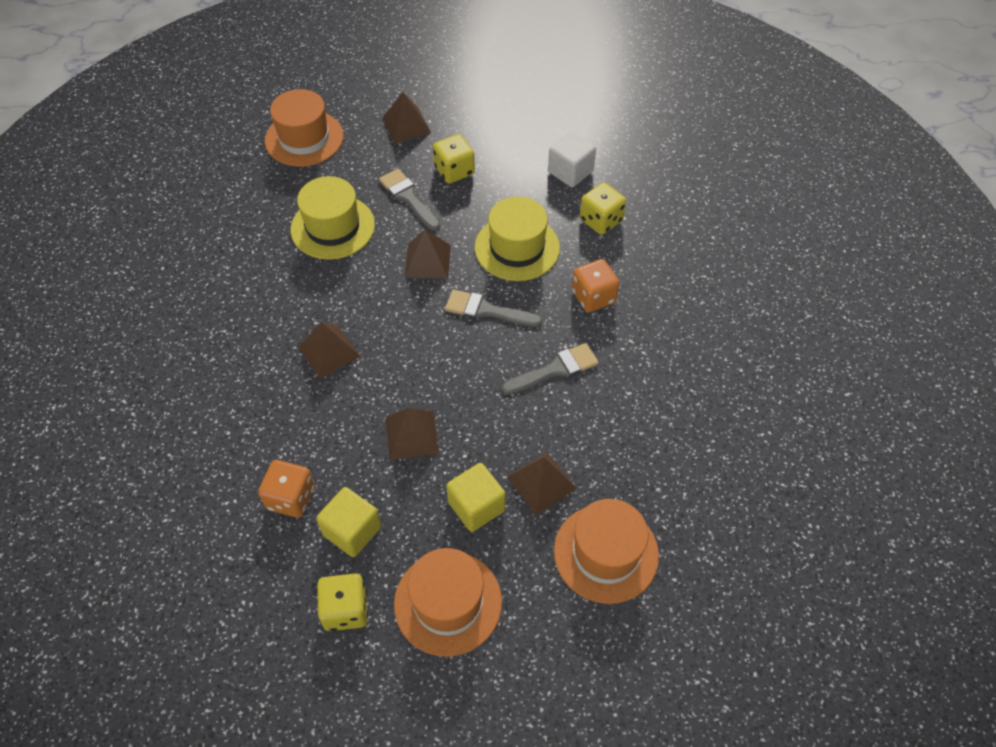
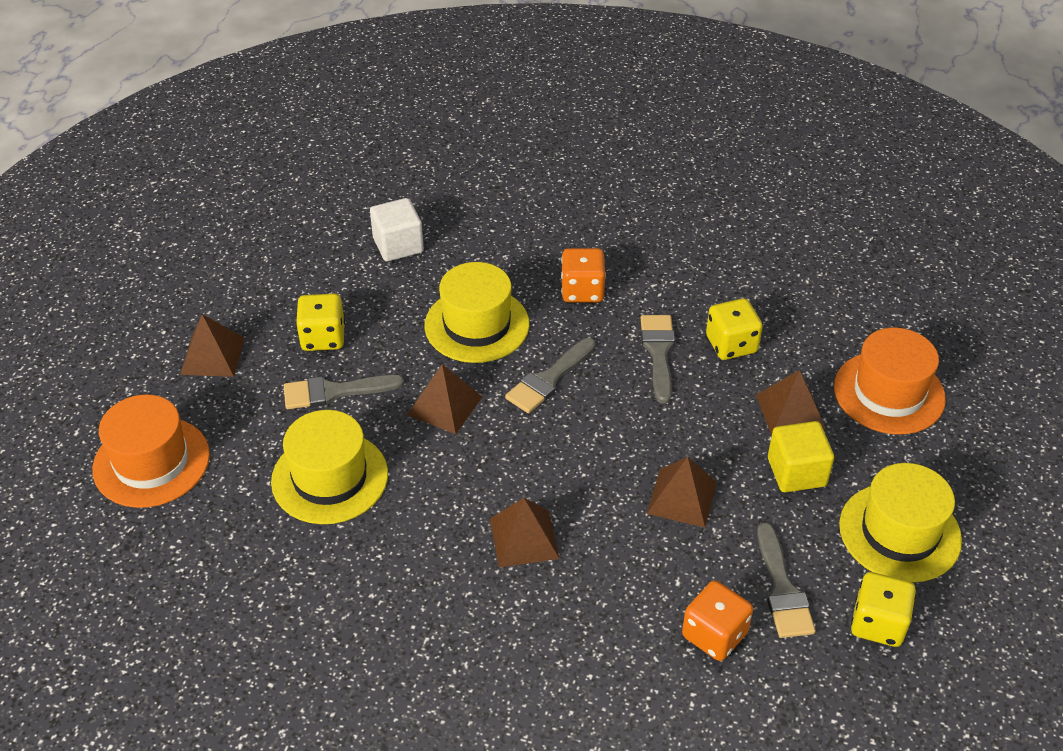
camera: 65 degrees left, 10 degrees down
(352, 531) = (782, 589): yellow cube -> grey brush
(448, 602) = (899, 532): orange hat -> yellow hat
(601, 220) = (484, 248): yellow dice -> yellow dice (731, 344)

